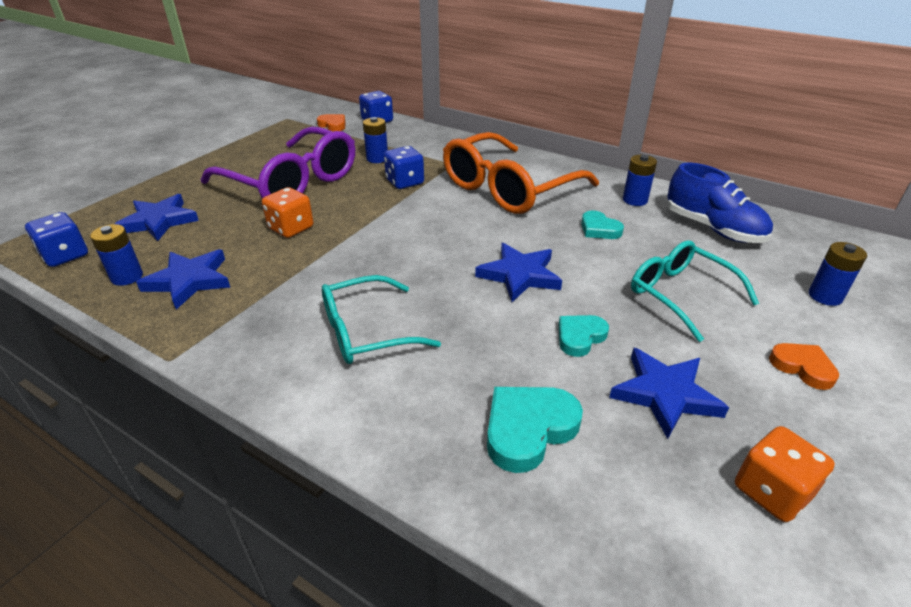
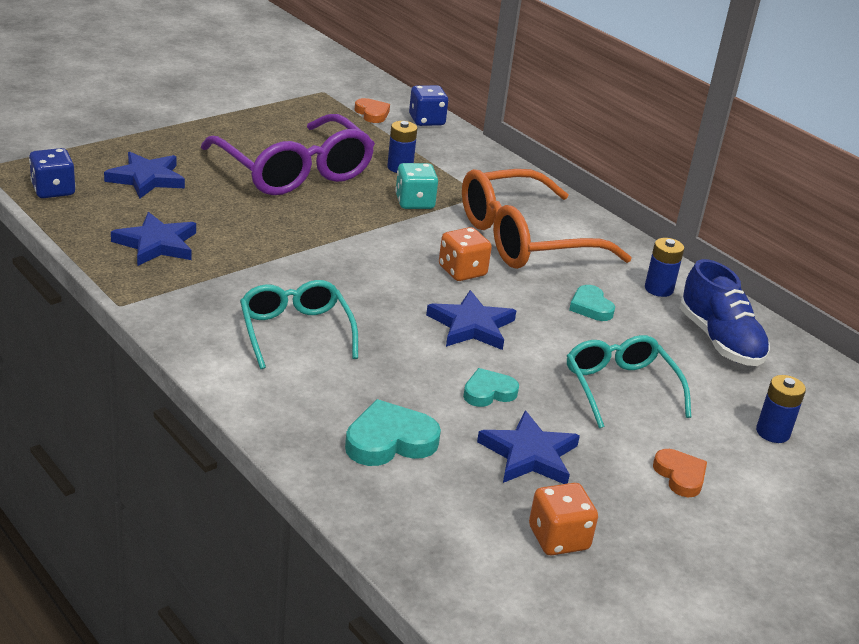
camera: 15 degrees right, 5 degrees down
(127, 277) = (103, 225): blue battery -> none
(291, 228) = (271, 220): orange dice -> orange dice (462, 271)
(366, 332) = (295, 331): turquoise glasses -> turquoise glasses turned 75 degrees clockwise
(405, 182) = (414, 202): blue dice -> turquoise dice

